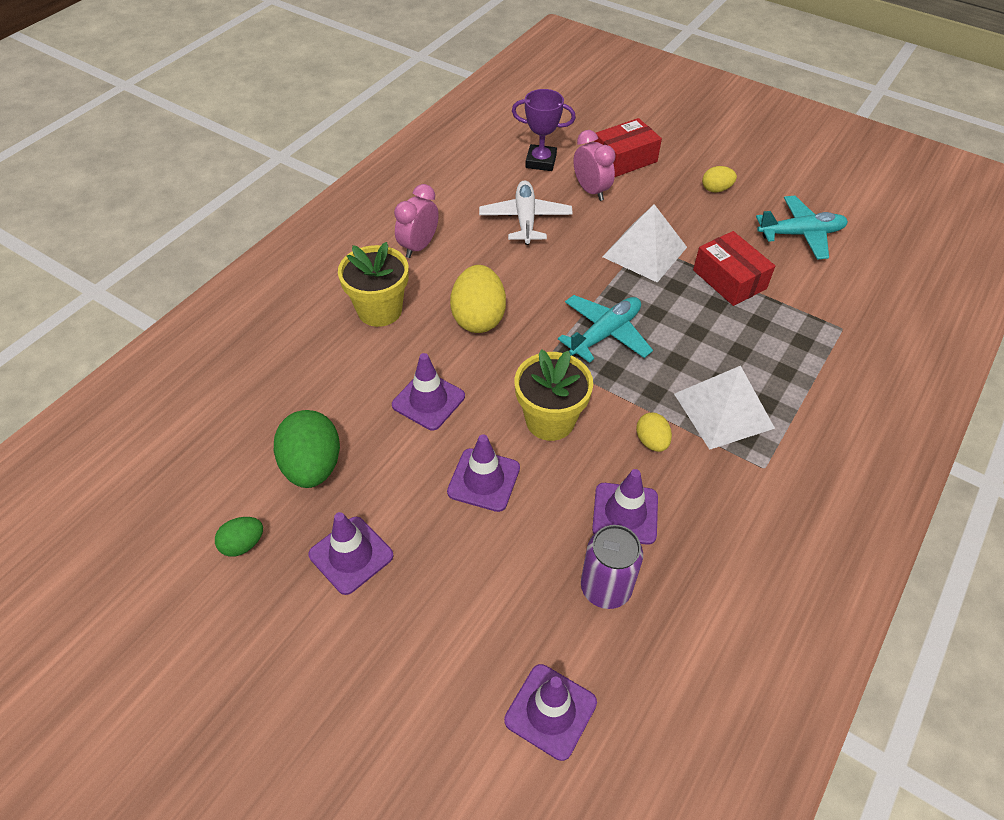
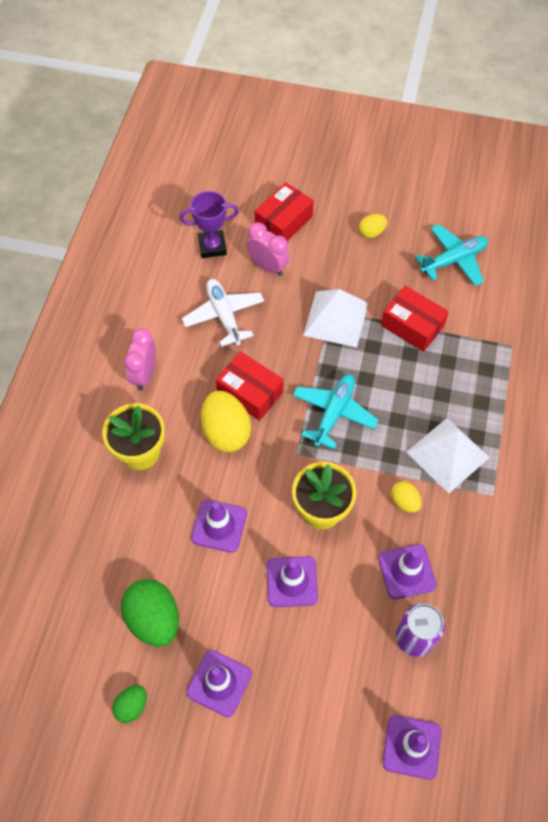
camera: 20 degrees left, 10 degrees up
(521, 290) = (250, 392): none -> red box

